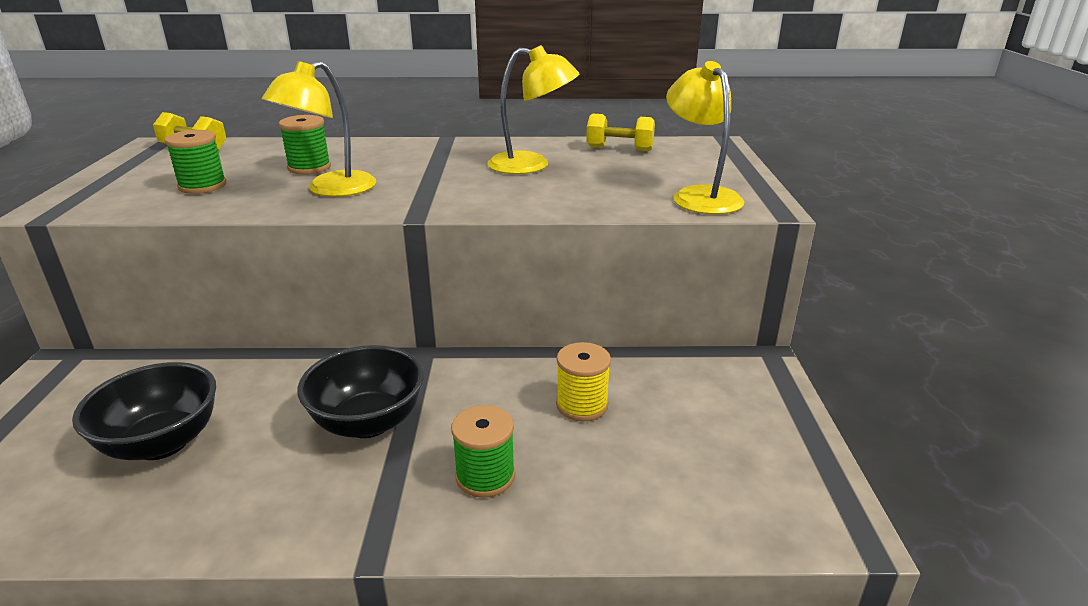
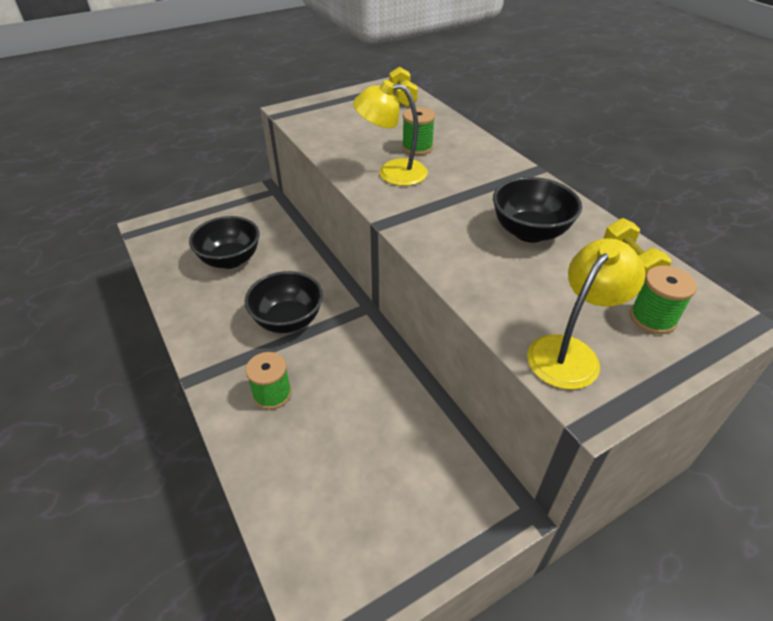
camera: 60 degrees right, 15 degrees up
(202, 186) = (354, 131): green spool -> green spool (652, 318)
(531, 165) = (529, 232): yellow lamp -> black bowl
(582, 405) = (368, 411): yellow spool -> none

